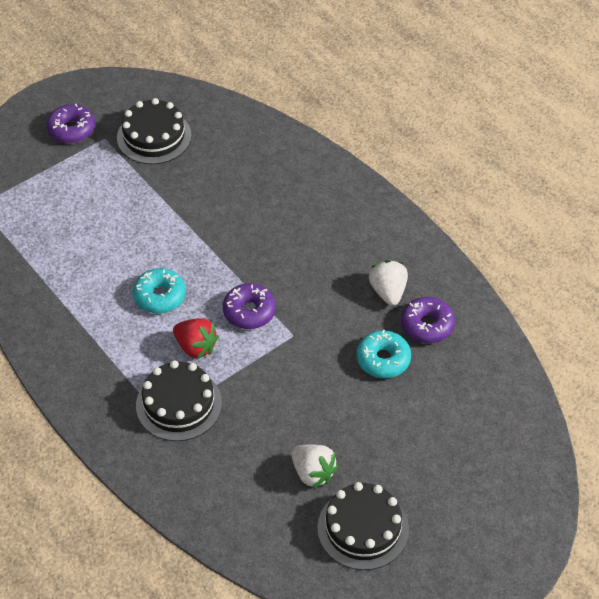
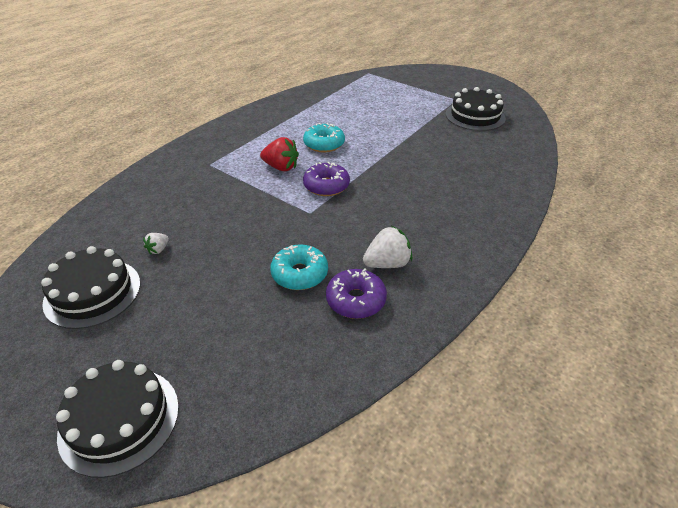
camera: 75 degrees right, 10 degrees down
(71, 129) = (454, 88): purple donut -> none
(179, 404) = (224, 169): black cake -> black cake (119, 419)
(196, 347) = (281, 167): red strawberry -> red strawberry turned 90 degrees counterclockwise
(313, 473) = (158, 249): white strawberry -> white strawberry, size x0.54

